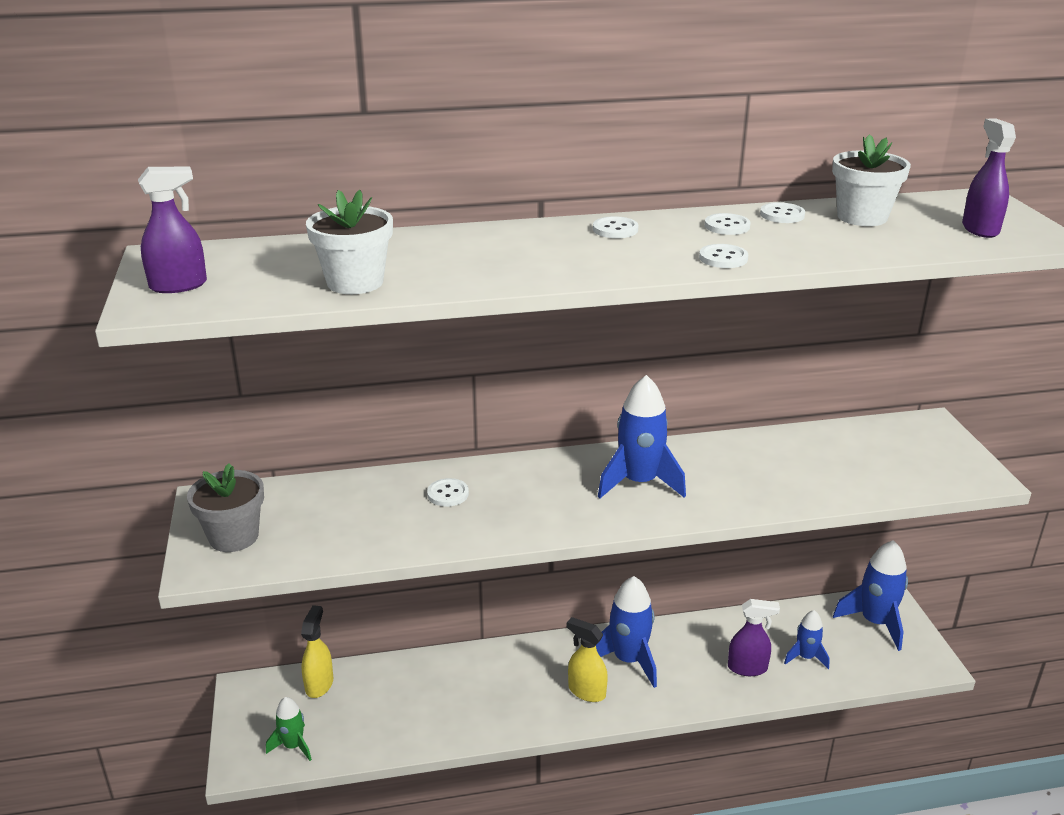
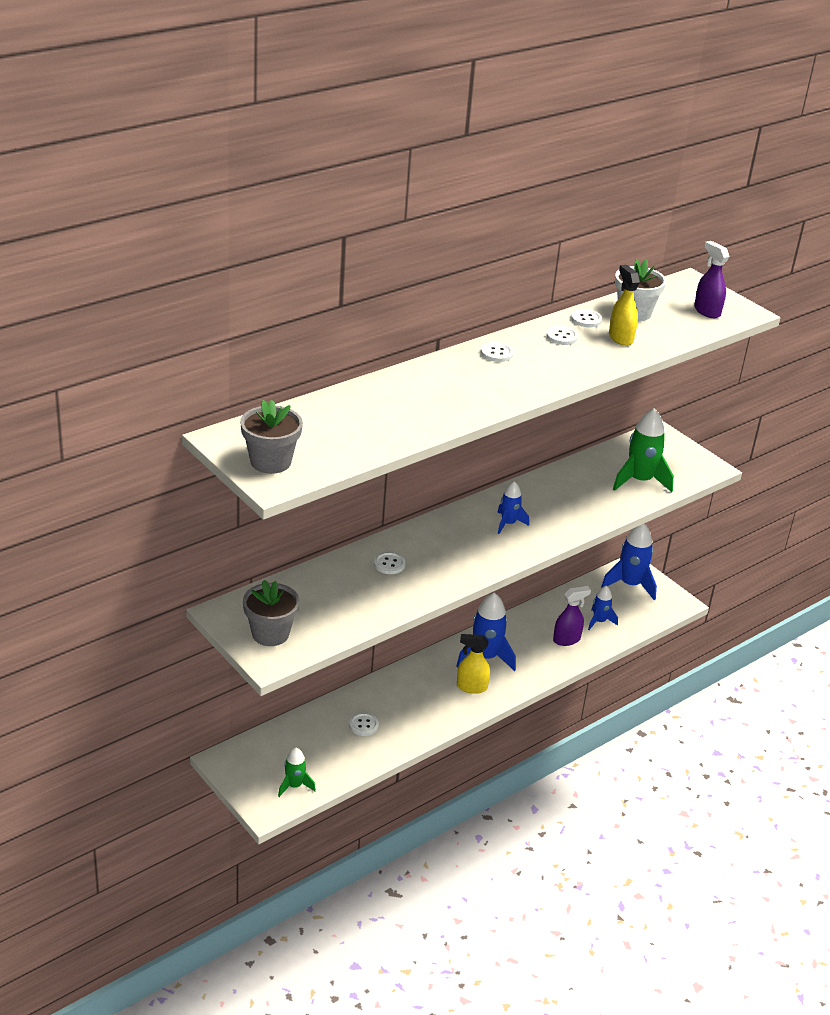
camera: 30 degrees left, 5 degrees up
(179, 285) = (270, 462): purple spray bottle -> grey flower pot
(319, 684) = (277, 739): yellow spray bottle -> yellow spray bottle (620, 338)
(355, 282) = (382, 434): white flower pot -> none
(639, 482) = (508, 523): blue rocket -> blue rocket, size x0.58
(723, 258) = (582, 366): white button -> white button (363, 725)
(863, 471) = (639, 481): none -> green rocket

